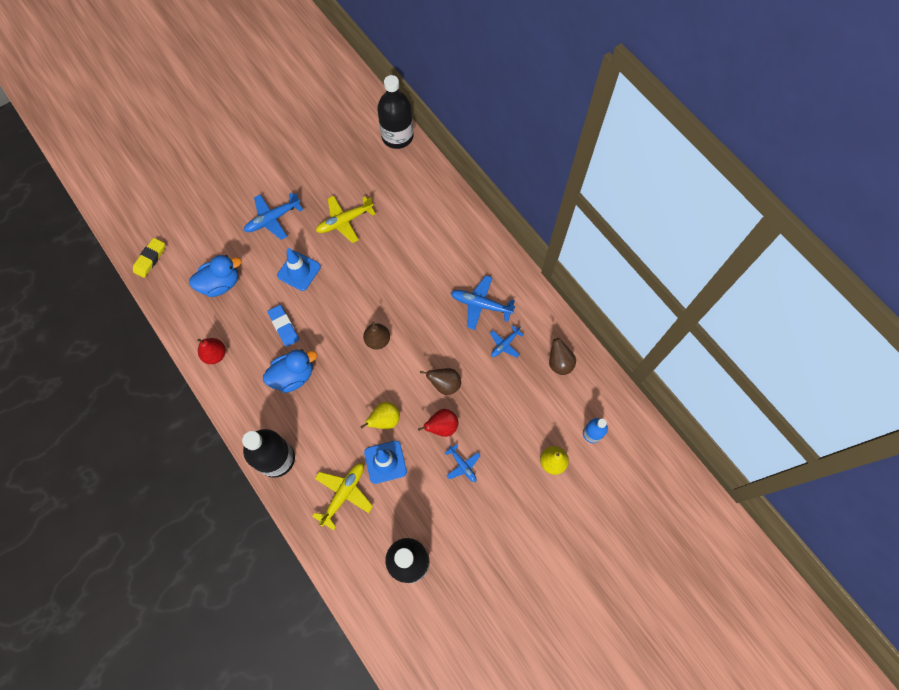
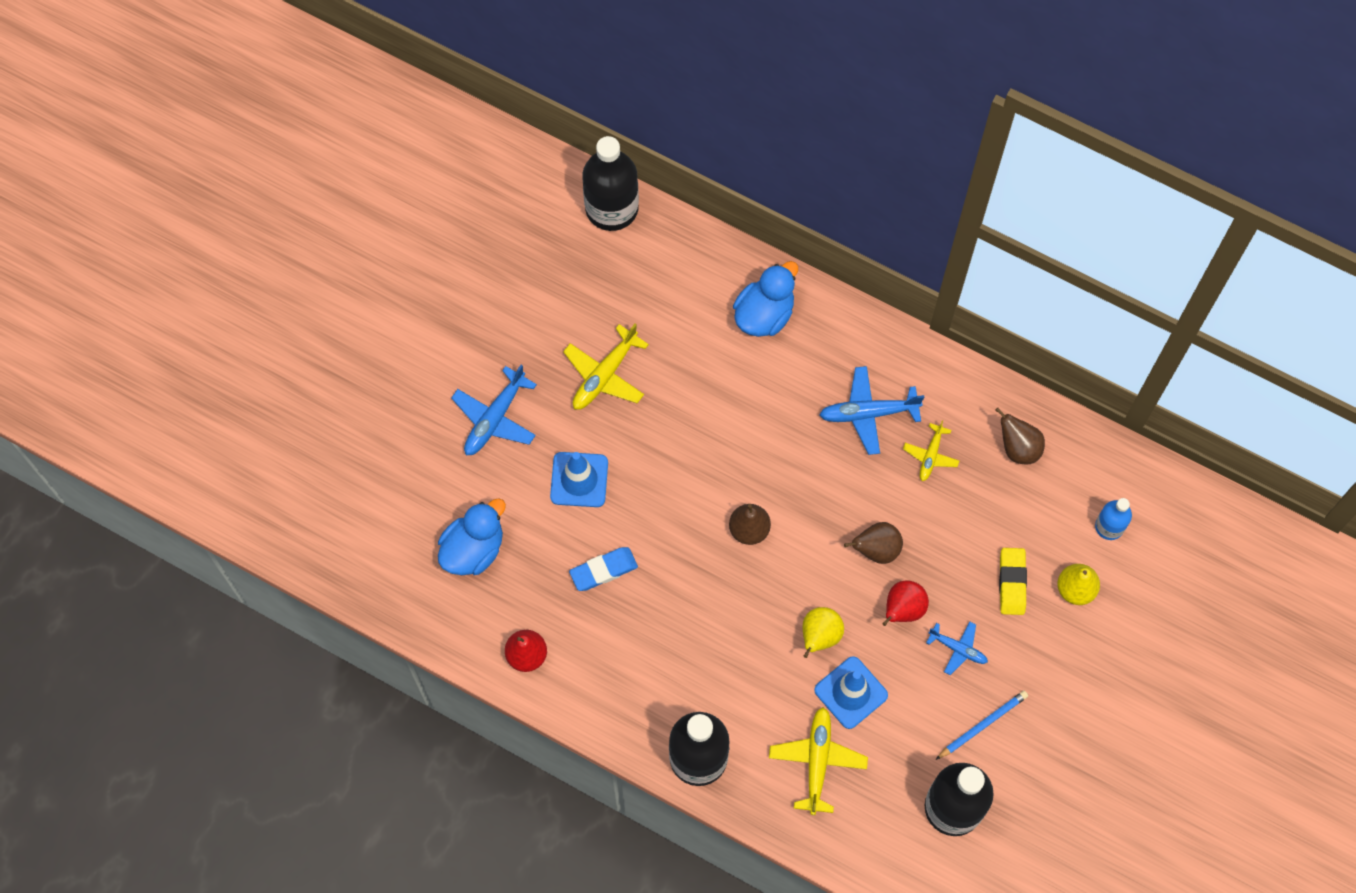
camera: 25 degrees left, 0 degrees up
(150, 259) = (344, 560): yellow eraser -> yellow eraser (1012, 582)
(284, 327) = (603, 570): blue eraser -> blue eraser turned 60 degrees counterclockwise
(293, 376) = (657, 634): blue duck -> blue duck (764, 314)
(453, 519) = (982, 725): none -> blue pencil
(505, 344) = (930, 455): blue plane -> yellow plane

